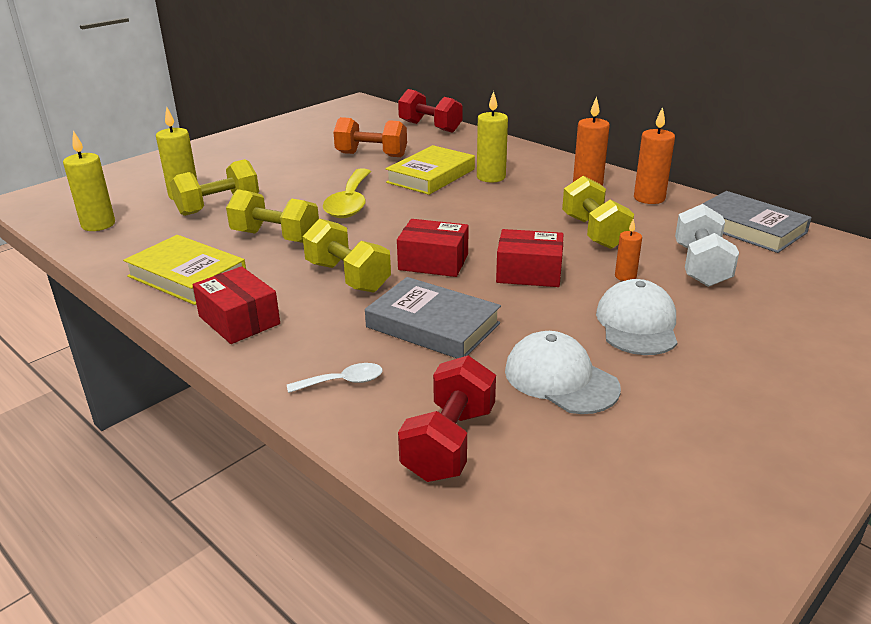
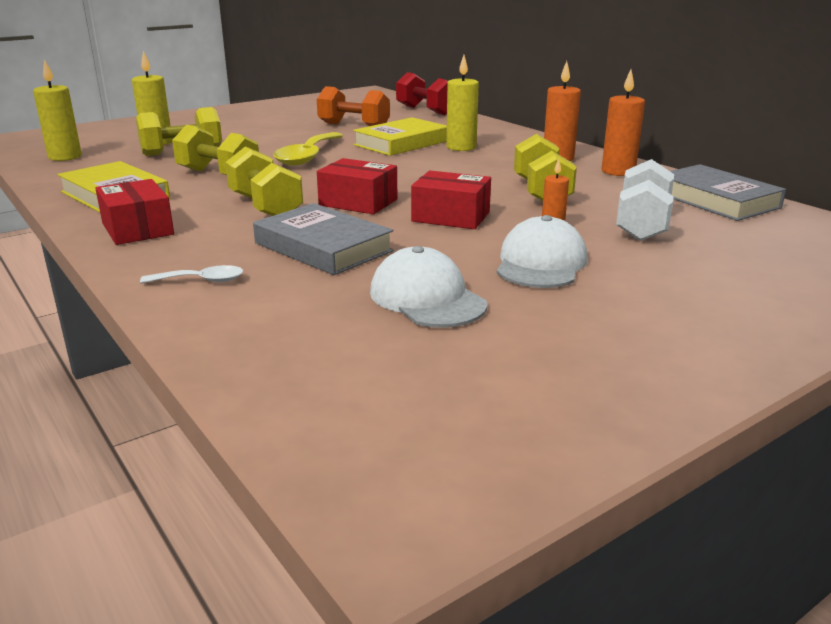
camera: 10 degrees right, 5 degrees down
(449, 443) = (272, 336): red dumbbell -> none

